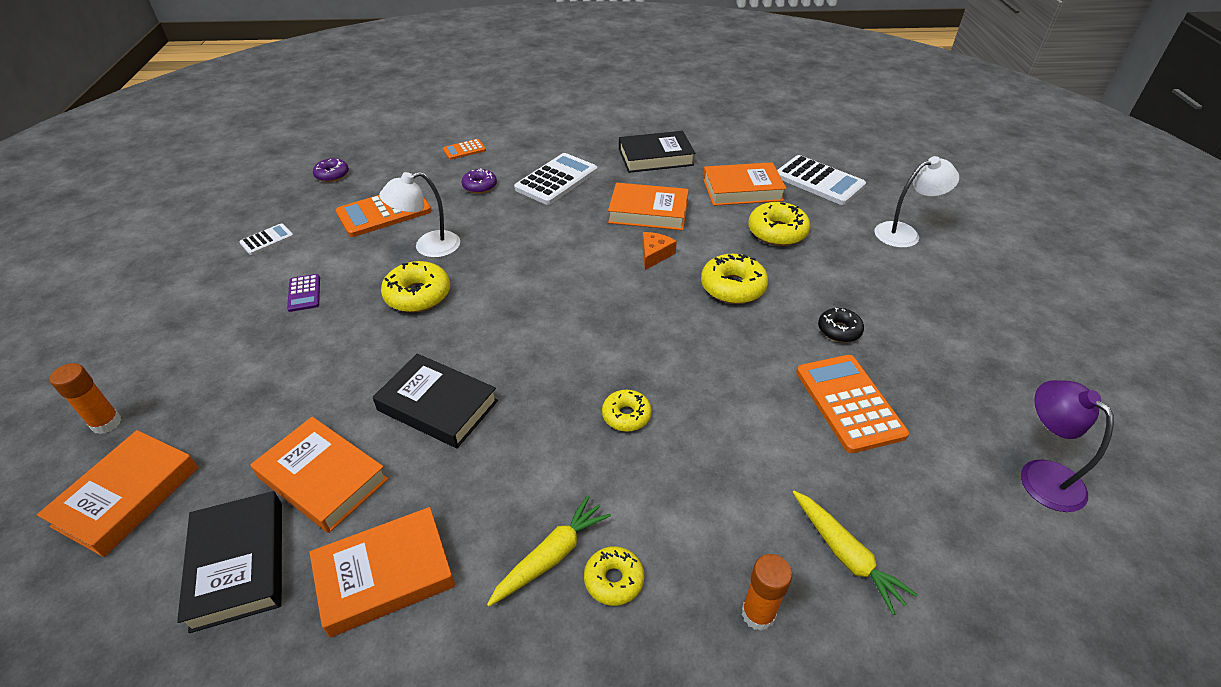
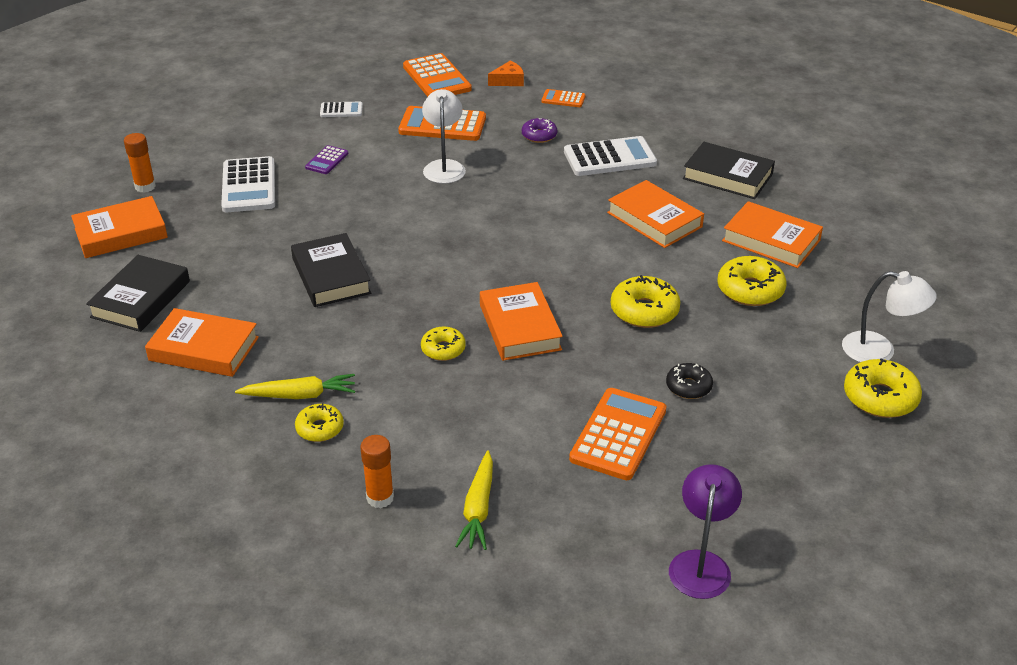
camera: 40 degrees right, 5 degrees down
(323, 478) = (223, 280): orange book -> orange book (519, 327)
(332, 175) = (436, 78): purple donut -> orange calculator
(418, 295) = (398, 198): yellow donut -> yellow donut (880, 397)
(428, 247) = (444, 167): white lamp -> white lamp turned 75 degrees clockwise
(655, 255) = (613, 255): orange cheese -> orange cheese (508, 81)
(819, 181) = (863, 268): white calculator -> white calculator (249, 186)

